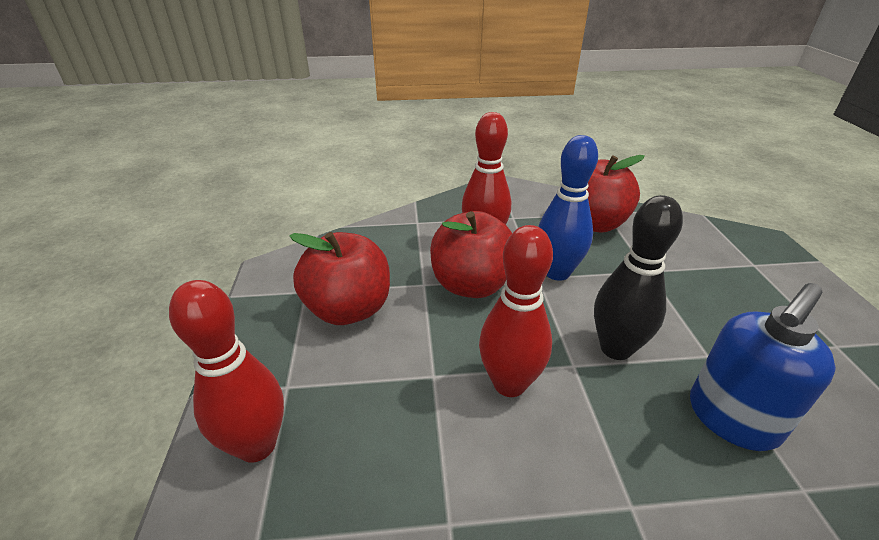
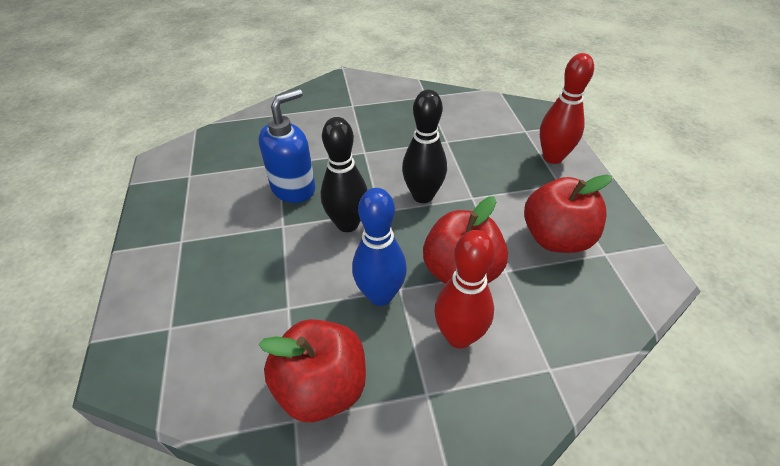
camera: 175 degrees right, 10 degrees up
(509, 384) = (423, 196): red bowling pin -> black bowling pin

